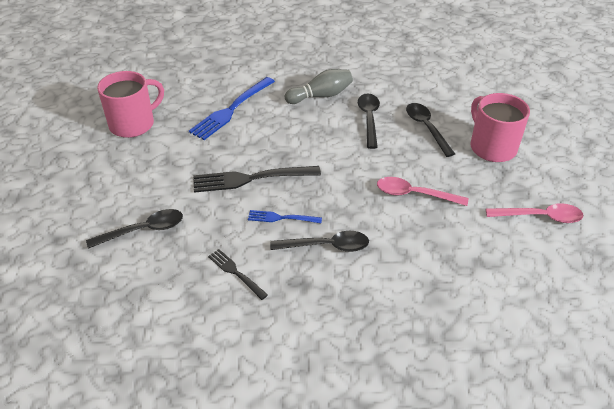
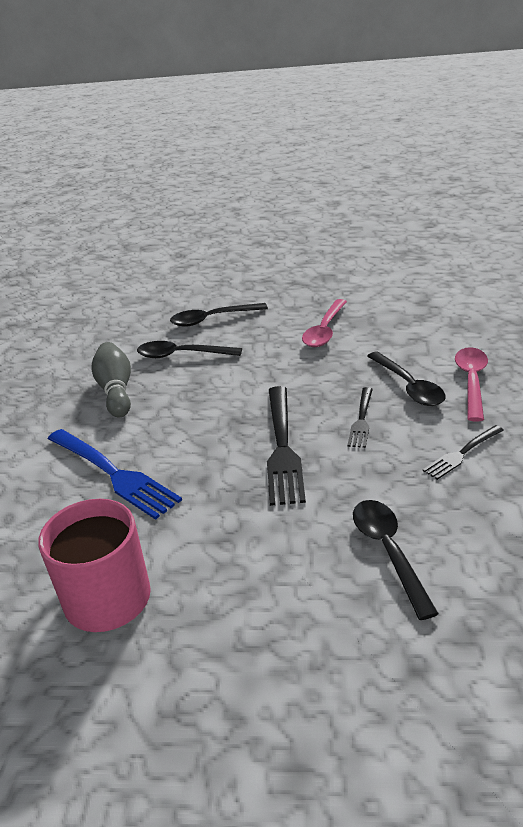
camera: 80 degrees left, 10 degrees down
(281, 218) = (361, 420): blue fork -> black fork
(326, 246) = (409, 386): black spoon -> black spoon turned 150 degrees clockwise
(492, 147) = (255, 286): pink mug -> none
(540, 217) = (361, 271): pink spoon -> pink spoon (471, 382)

